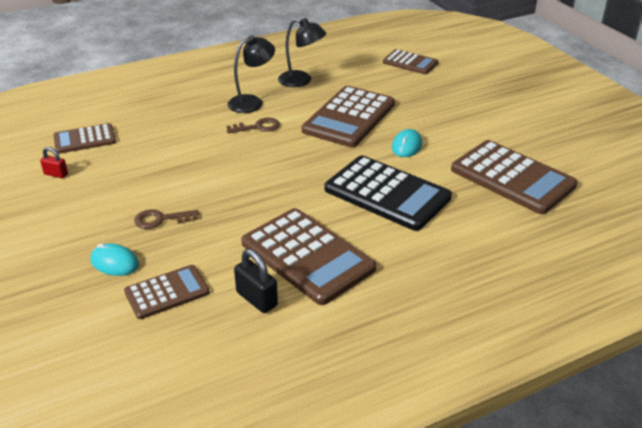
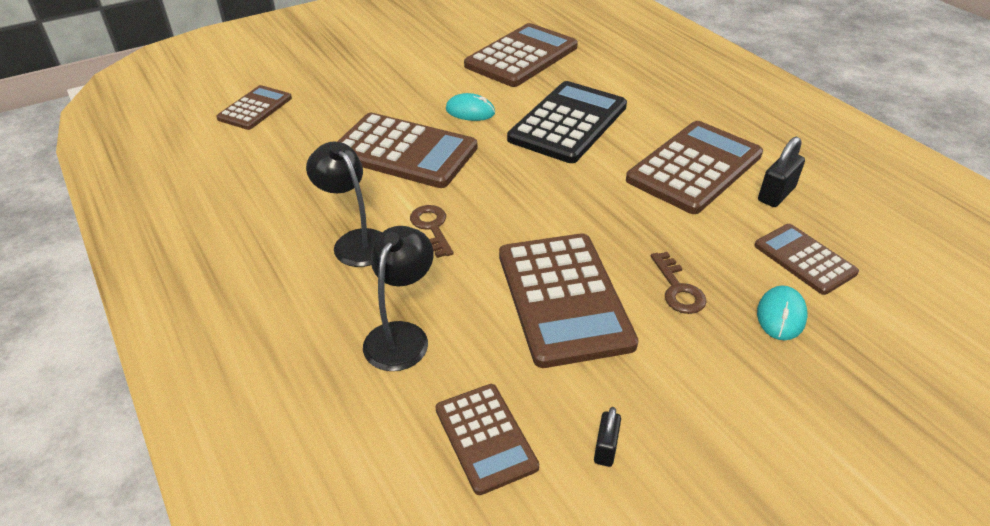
camera: 95 degrees left, 5 degrees up
(56, 174) = (605, 448): red padlock -> black padlock
(172, 171) = (564, 298): none -> brown calculator
(301, 81) = (291, 197): black lamp -> black lamp (401, 335)

